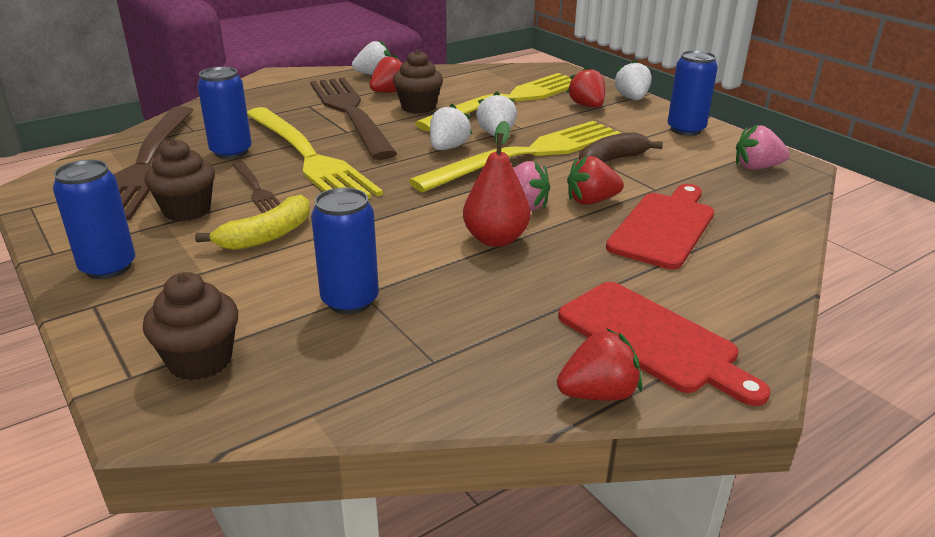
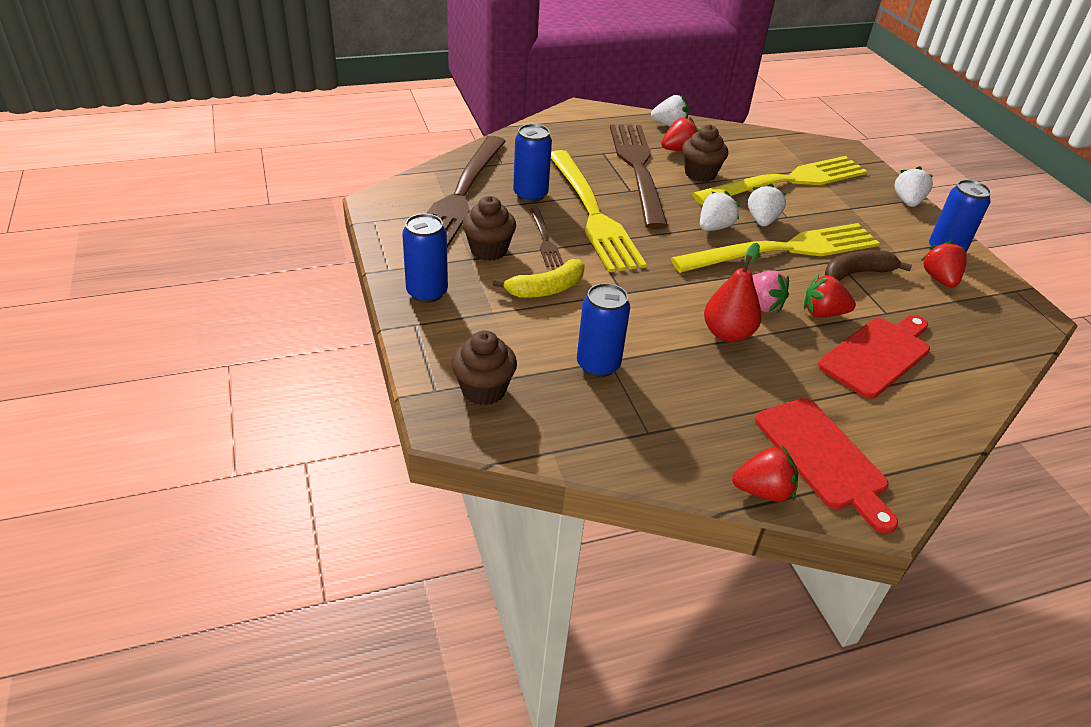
camera: 15 degrees right, 10 degrees up
(587, 106) = (859, 202): red strawberry -> red strawberry (939, 279)
(756, 167) = (995, 309): pink strawberry -> none

